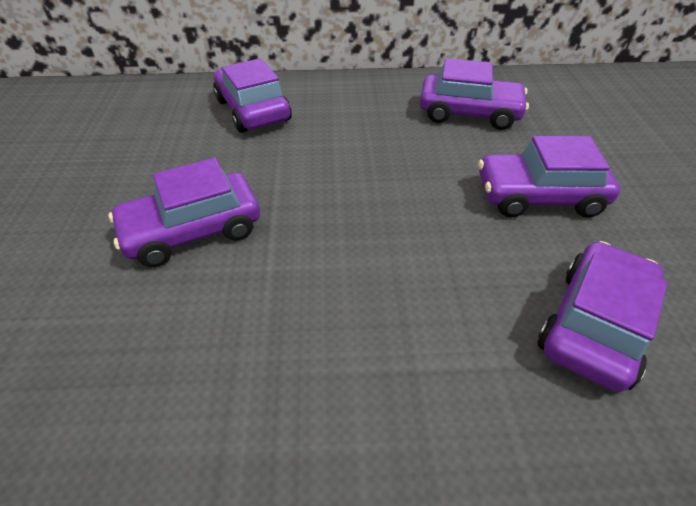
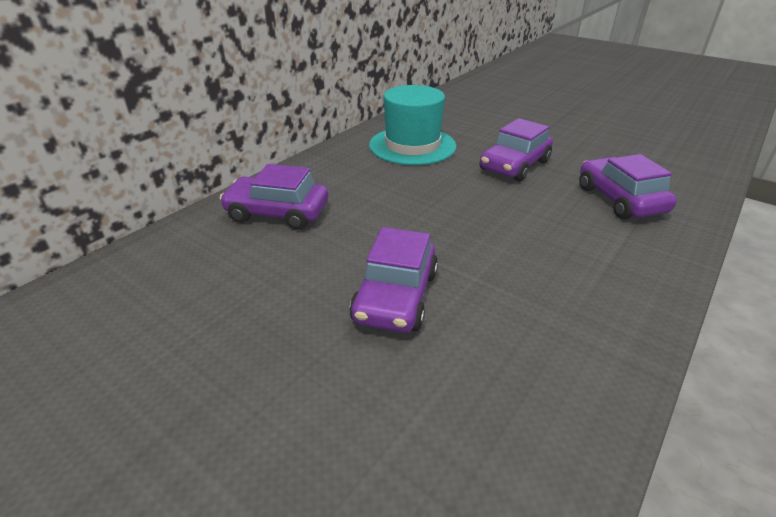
camera: 50 degrees left, 10 degrees down
(469, 113) = (412, 146): purple car -> turquoise hat

